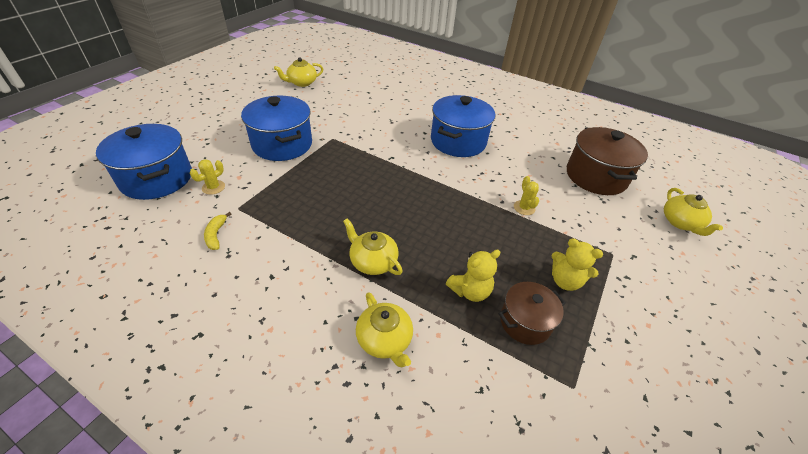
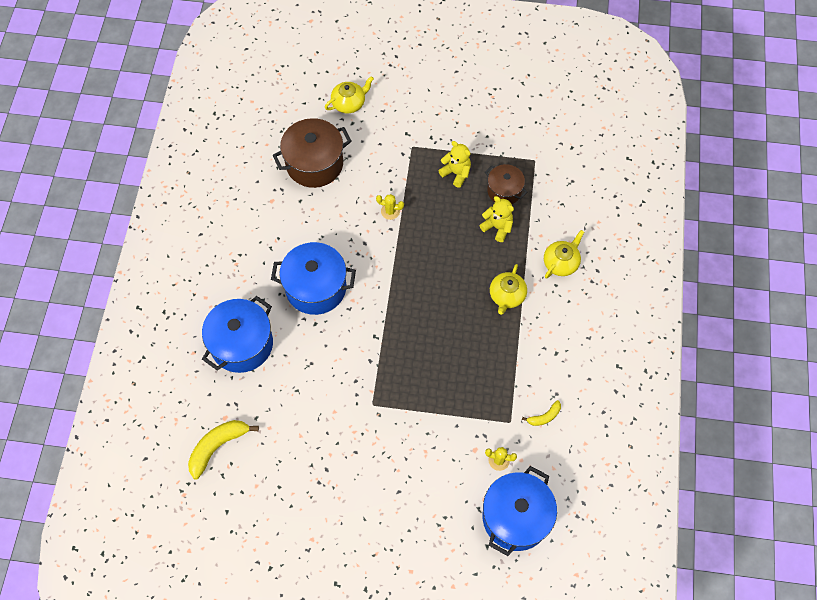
camera: 110 degrees left, 20 degrees up
(282, 144) = (408, 445): blue pot -> blue pot (242, 344)
(302, 83) = (272, 507): yellow teapot -> none
(361, 76) = (217, 447): none -> yellow banana
(524, 208) = (390, 211): yellow cactus -> yellow cactus turned 45 degrees clockwise
(565, 281) = (456, 173): yellow teddy bear -> yellow teddy bear turned 60 degrees counterclockwise

